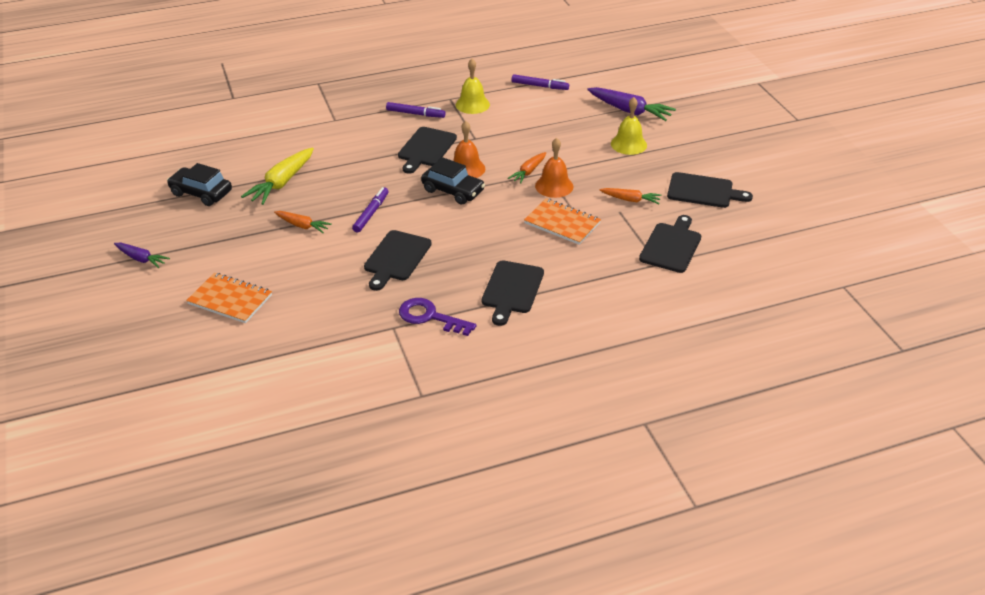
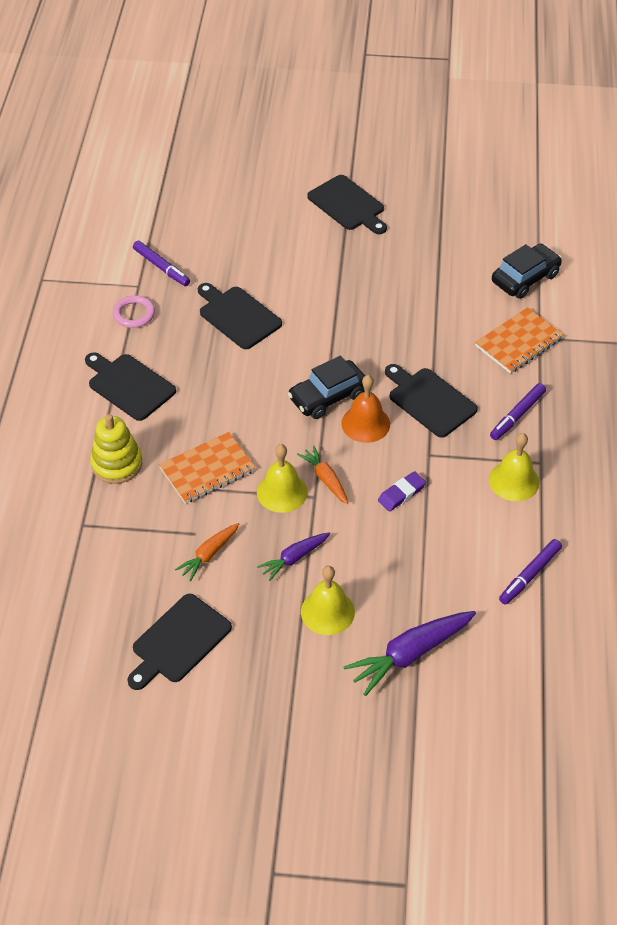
camera: 115 degrees right, 10 degrees up
(141, 259) = (350, 150): purple carrot -> purple carrot (294, 558)
(201, 193) = (439, 204): black car -> black car (525, 278)
(230, 299) = (252, 193): orange notebook -> orange notebook (518, 342)
(282, 183) = (425, 264): yellow carrot -> none
(302, 226) = (336, 262): orange carrot -> none
(371, 213) = (326, 318): purple marker -> purple marker (161, 267)
(430, 317) = (134, 314): purple key -> pink ring
(516, 140) = (401, 494): none -> purple eraser
(554, 186) = (282, 492): orange bell -> yellow bell
(592, 267) = (117, 464): none -> yellow stacking toy
(671, 246) = (102, 552): black cutting board -> black cutting board (348, 205)

